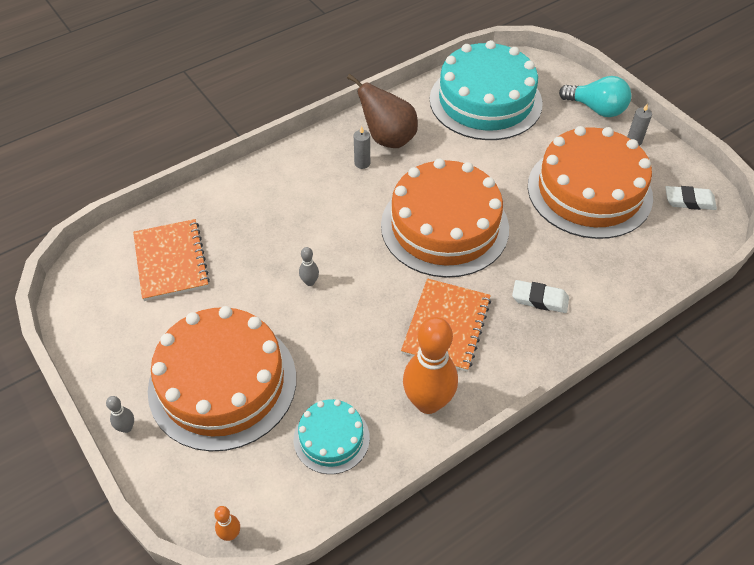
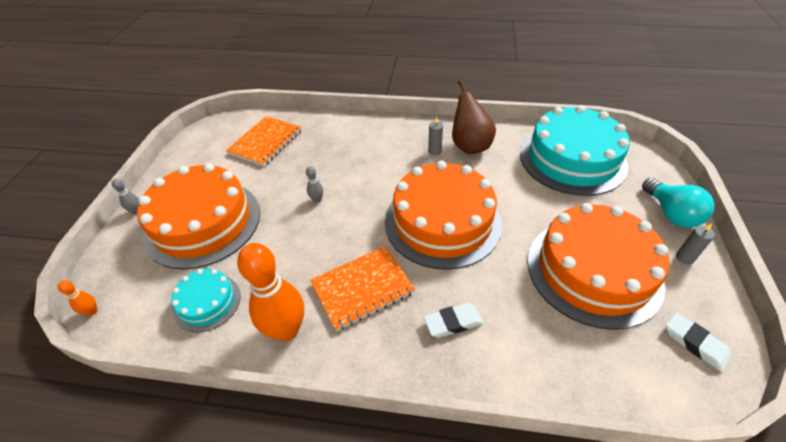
camera: 45 degrees right, 5 degrees down
(539, 299) = (453, 322): white eraser -> white eraser turned 75 degrees counterclockwise

